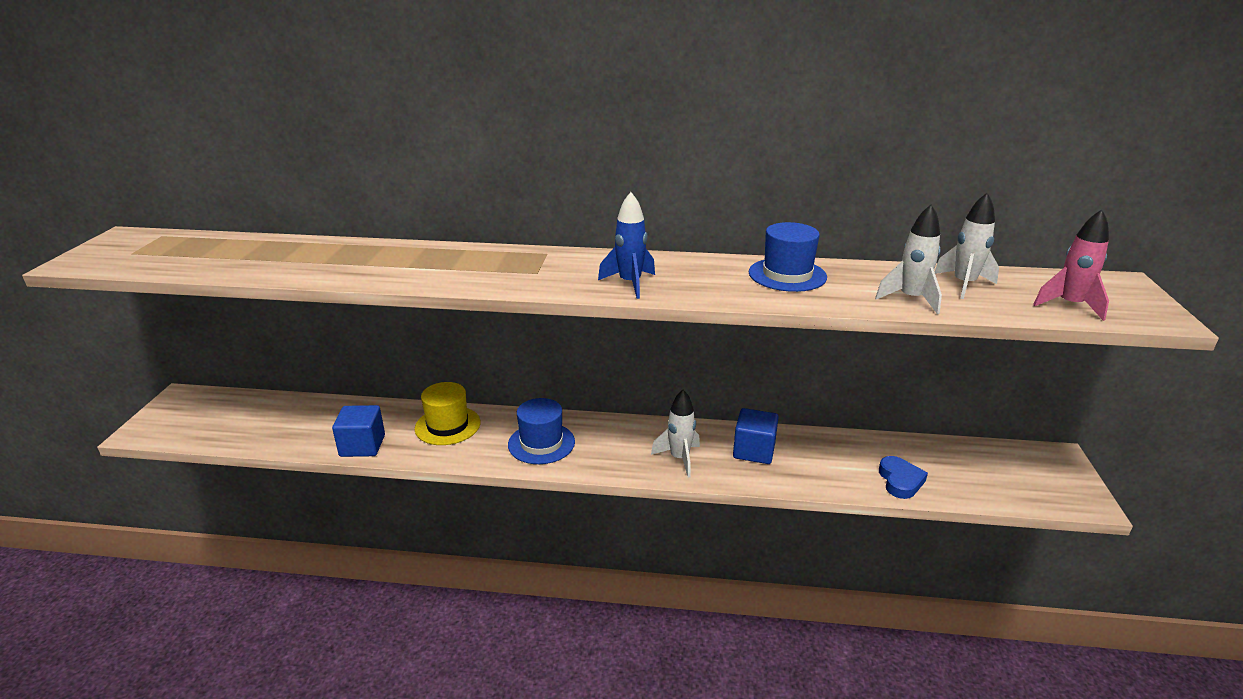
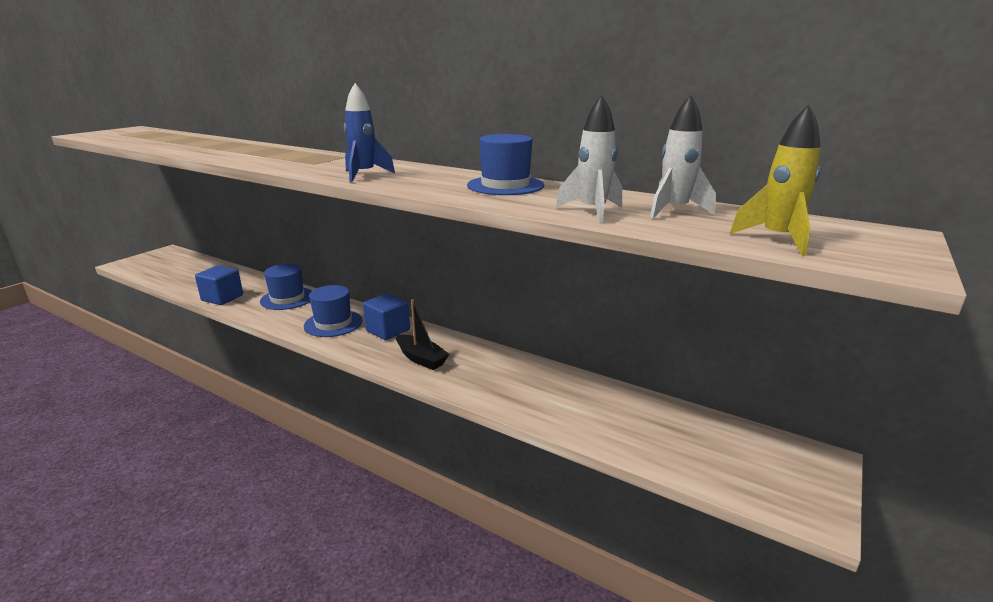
camera: 25 degrees right, 5 degrees down
(447, 425) = (287, 298): yellow hat -> blue hat
(679, 458) = (421, 359): white rocket -> black boat
(754, 451) = (490, 369): blue cube -> blue cube (388, 330)
(900, 481) = (604, 429): blue heart -> none
(1069, 305) = (777, 239): pink rocket -> yellow rocket

